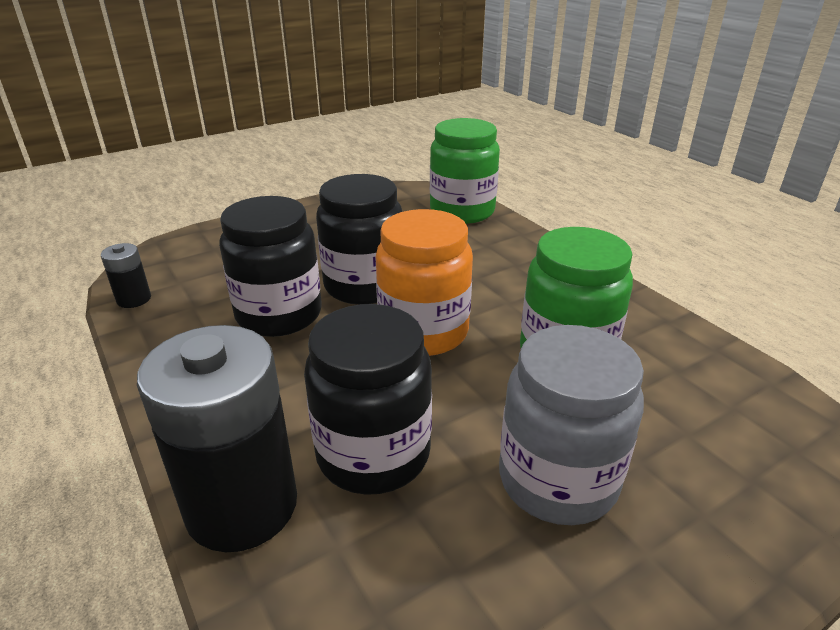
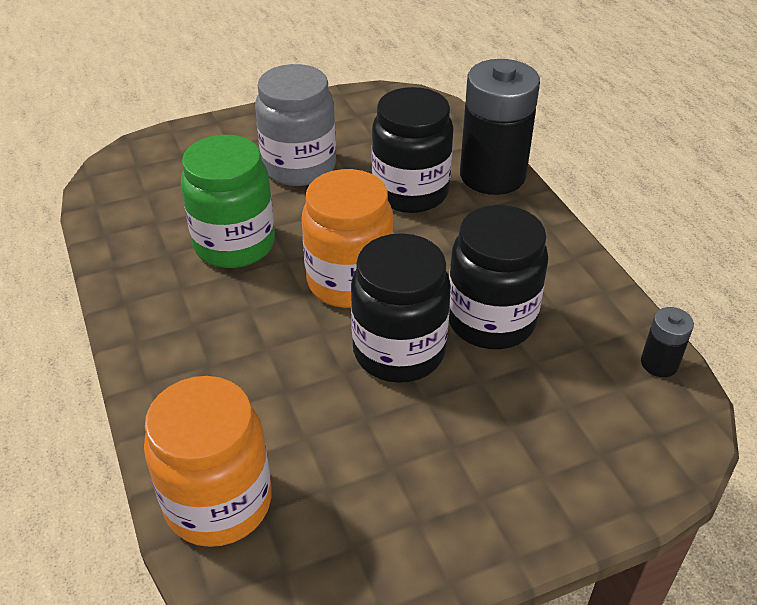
camera: 170 degrees left, 10 degrees up
(462, 211) = (218, 502): green jar -> orange jar

